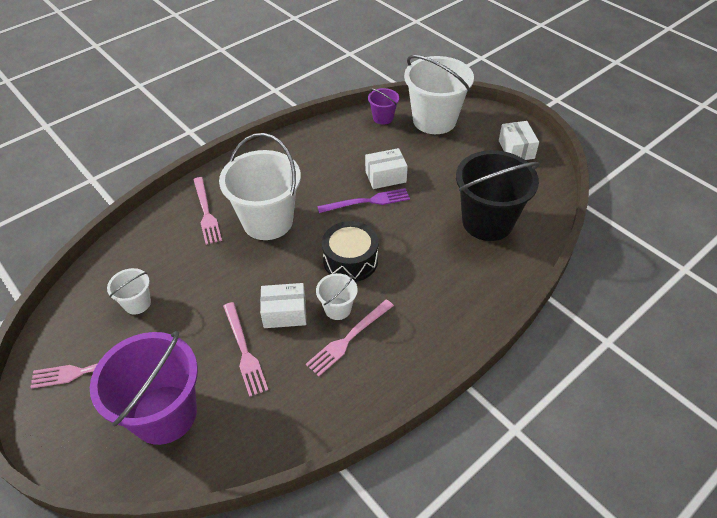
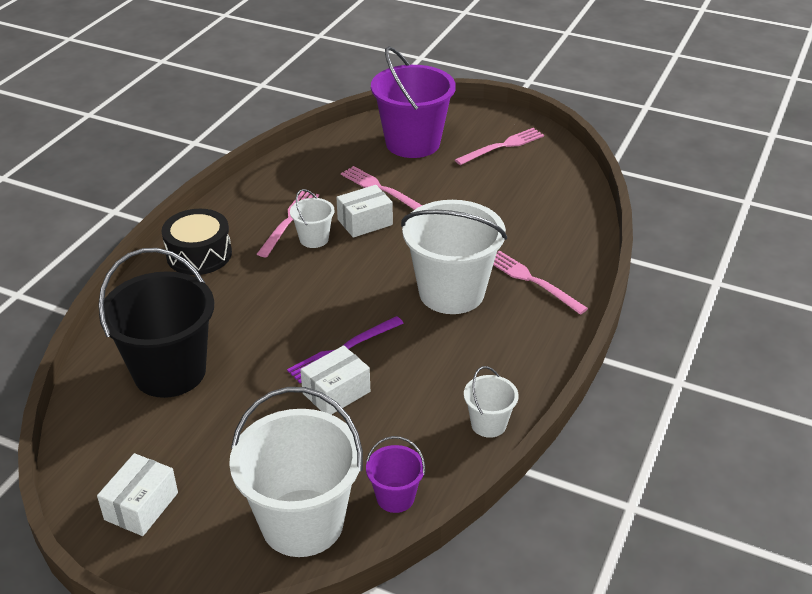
camera: 155 degrees right, 10 degrees down
(137, 303) = (513, 192): white bucket -> white bucket (488, 424)
(350, 260) = (326, 282): black drum -> black drum (199, 254)
(516, 149) = (141, 506): white box -> white box turned 60 degrees clockwise

